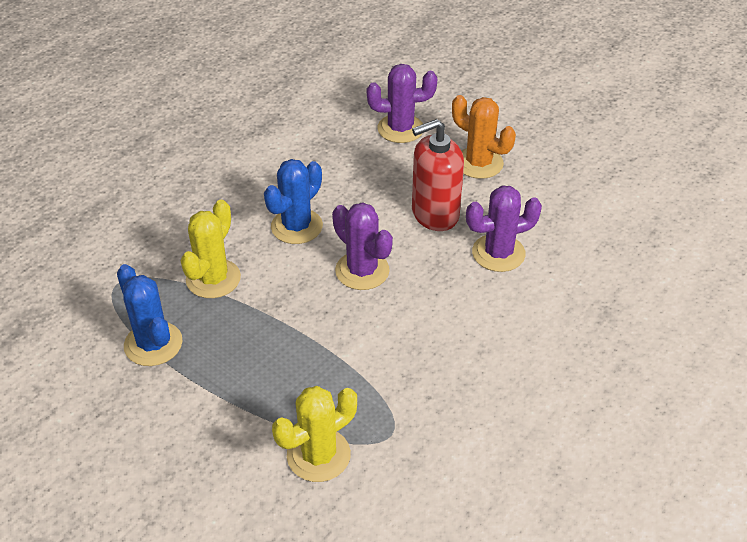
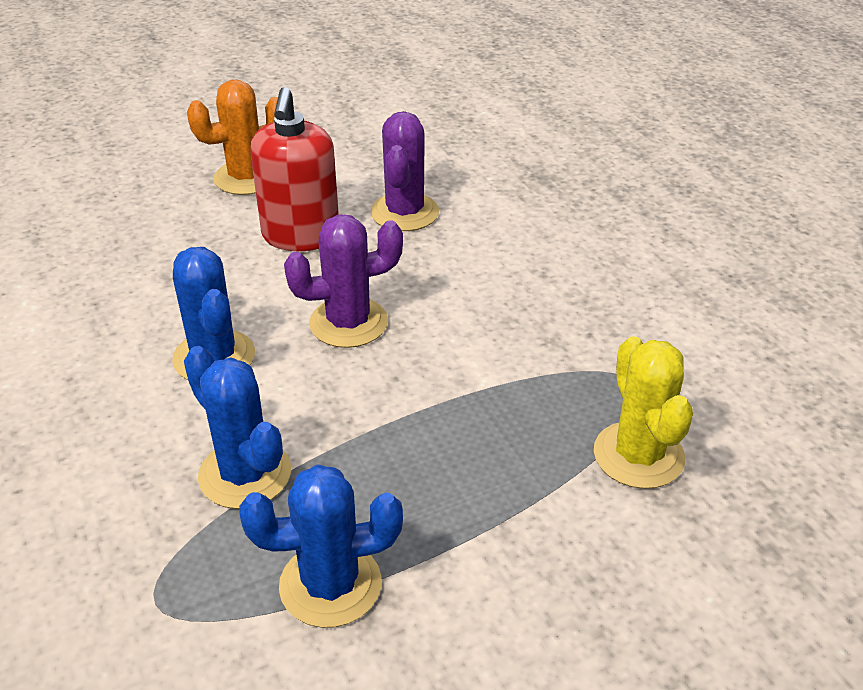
camera: 65 degrees left, 5 degrees down
(213, 279) = (245, 474): yellow cactus -> blue cactus
(400, 129) = (120, 213): purple cactus -> none

